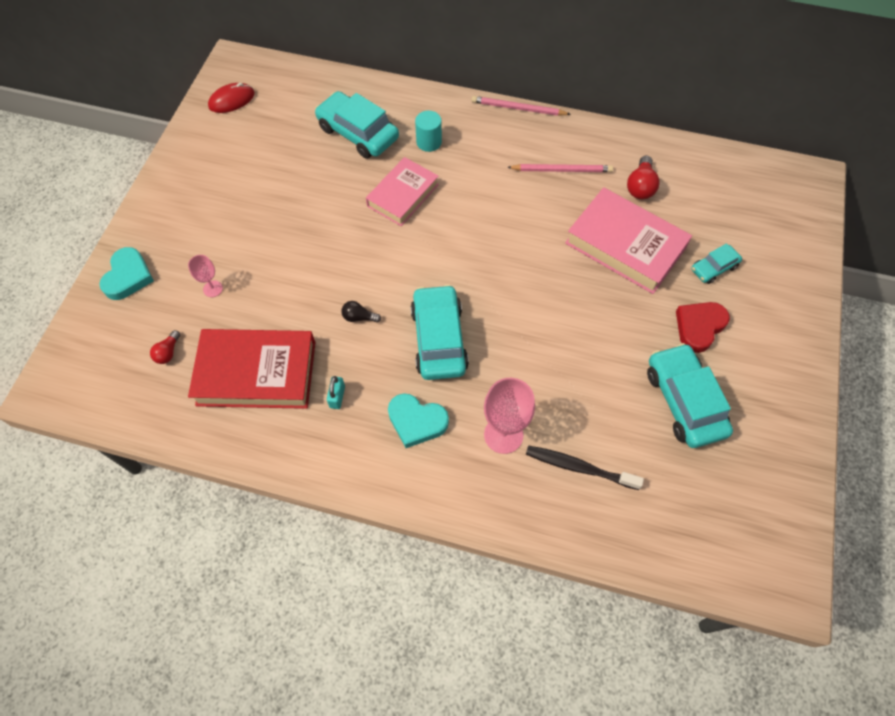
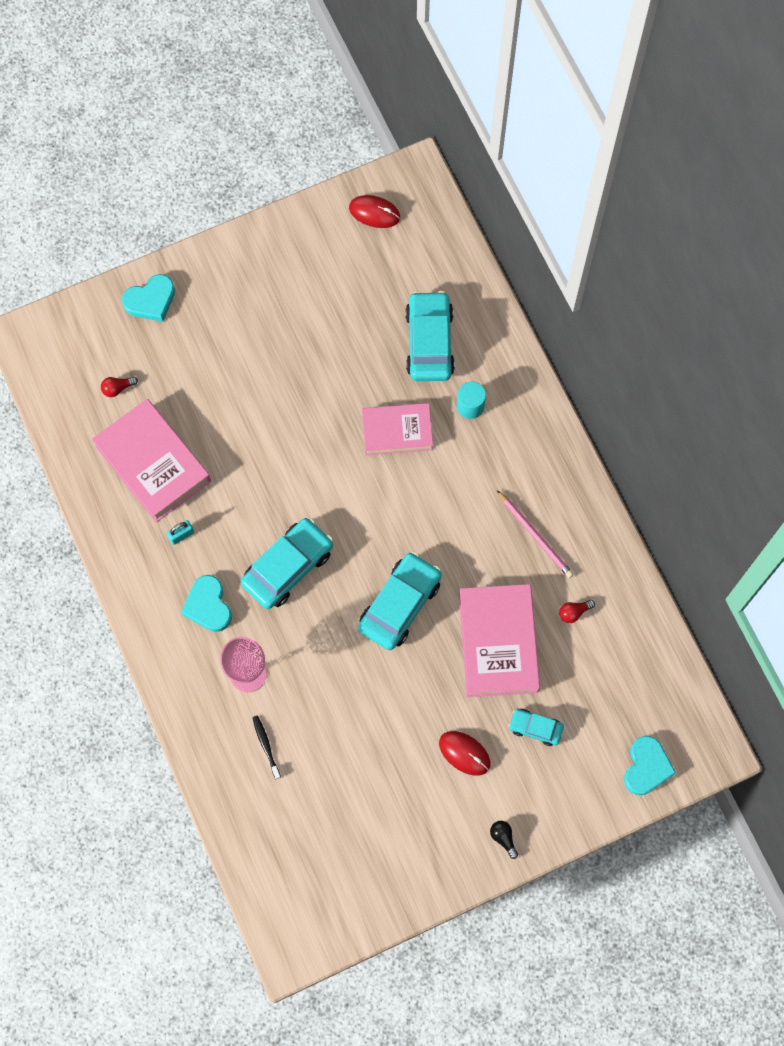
camera: 50 degrees right, 10 degrees up
(213, 289) = (192, 369): pink goblet -> none
(256, 373) = (153, 463): red book -> pink book
(359, 317) = (257, 494): black light bulb -> black light bulb (503, 838)
(518, 108) = (574, 448): pink pencil -> none
(579, 467) = (266, 746): black toothbrush -> black toothbrush, size x0.63
(640, 186) = (574, 612): red light bulb -> red light bulb, size x0.62
(684, 401) = (384, 785): turquoise car -> turquoise car (399, 604)
(699, 327) = (464, 753): red heart -> red mouse
(797, 222) = (646, 767): none -> turquoise heart

